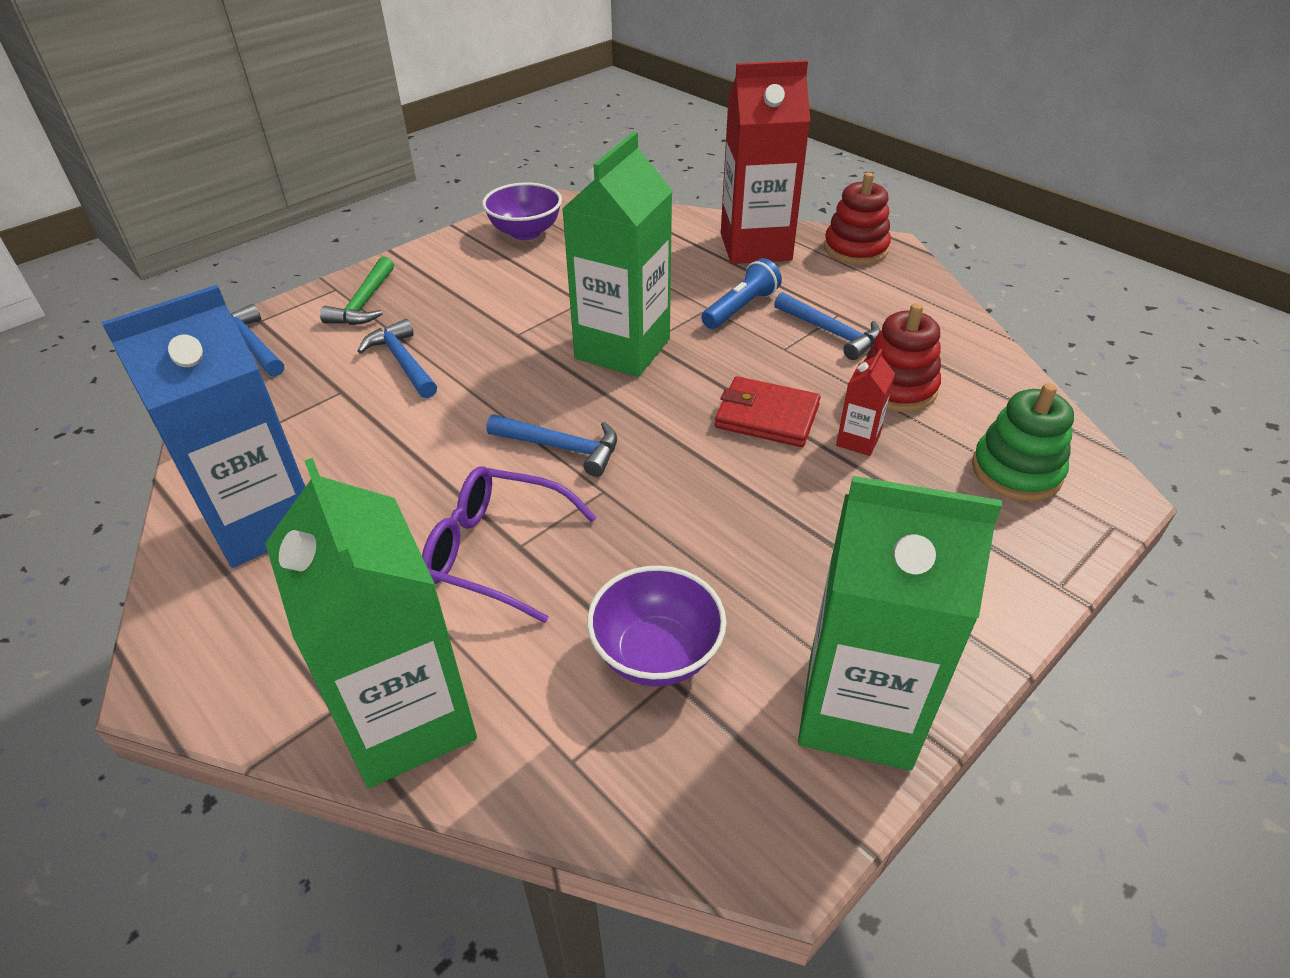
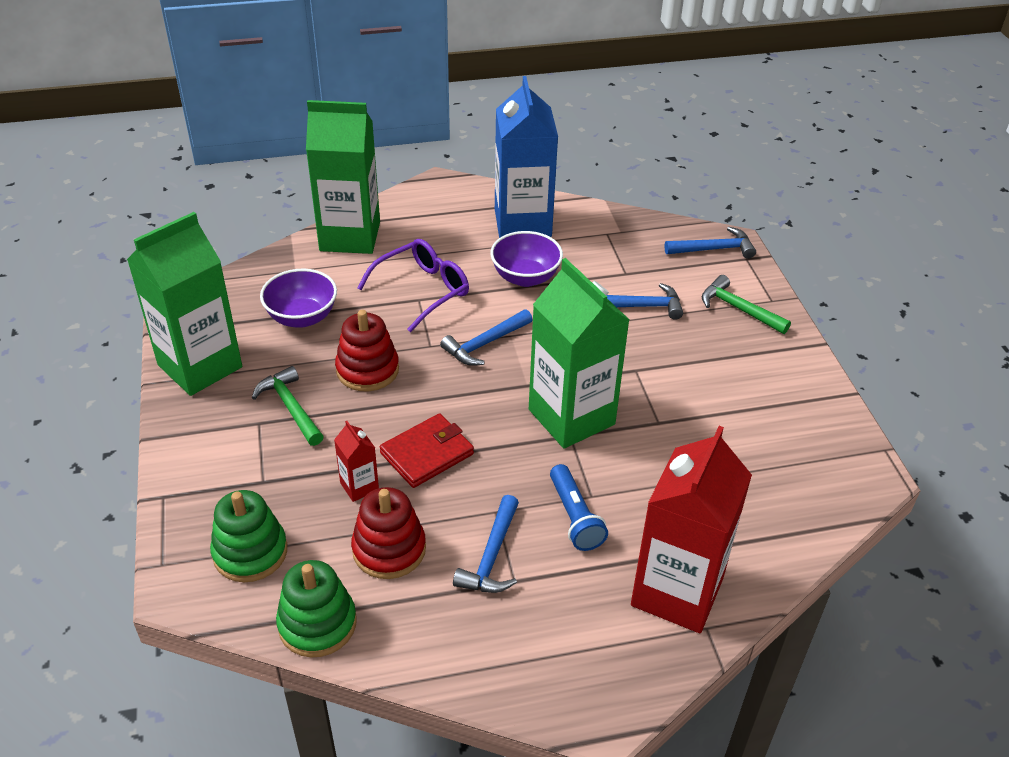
camera: 120 degrees right, 0 degrees up
(525, 232) = (811, 435): purple bowl -> purple bowl (525, 277)
(821, 557) = (291, 407): none -> green hammer
(831, 332) = (491, 556): blue hammer -> blue hammer turned 60 degrees counterclockwise
(855, 249) = (617, 678): red stacking toy -> red stacking toy (367, 370)
(1012, 391) = (317, 624): none -> green stacking toy

